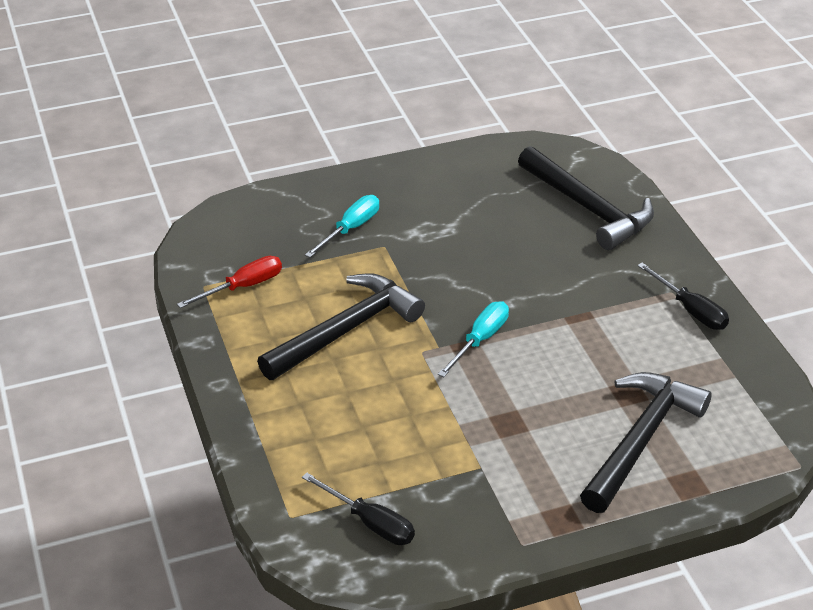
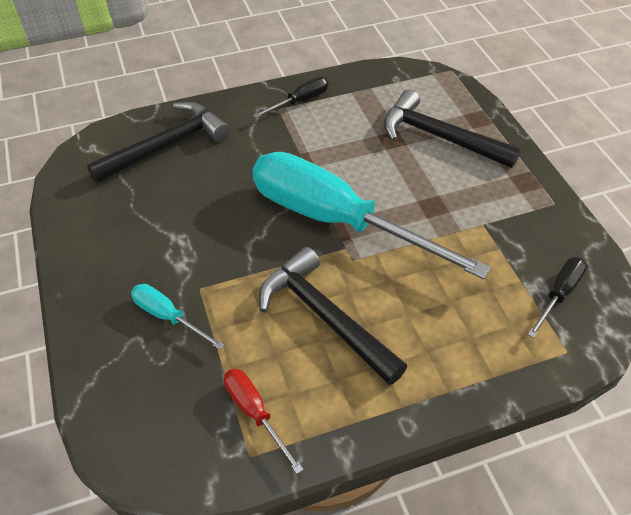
camera: 90 degrees left, 10 degrees up
(480, 340) = (336, 220): turquoise screwdriver -> turquoise screwdriver, size x2.44

